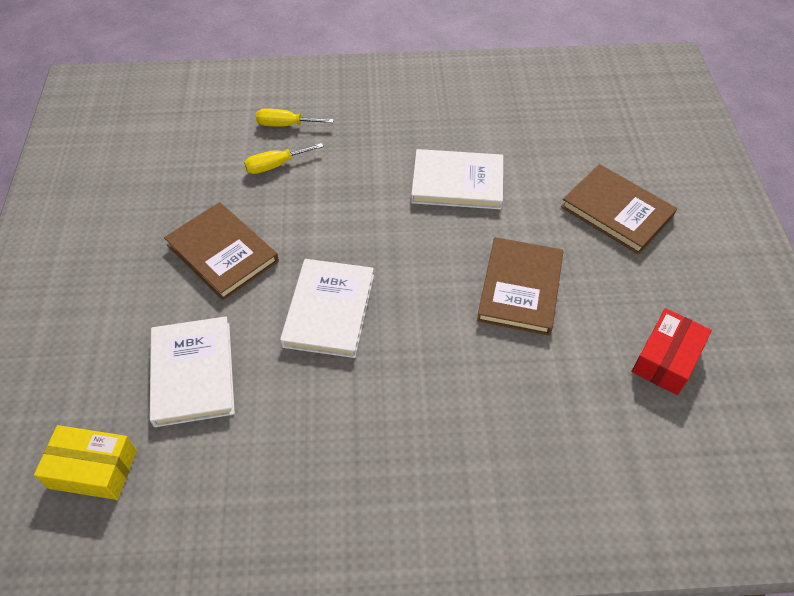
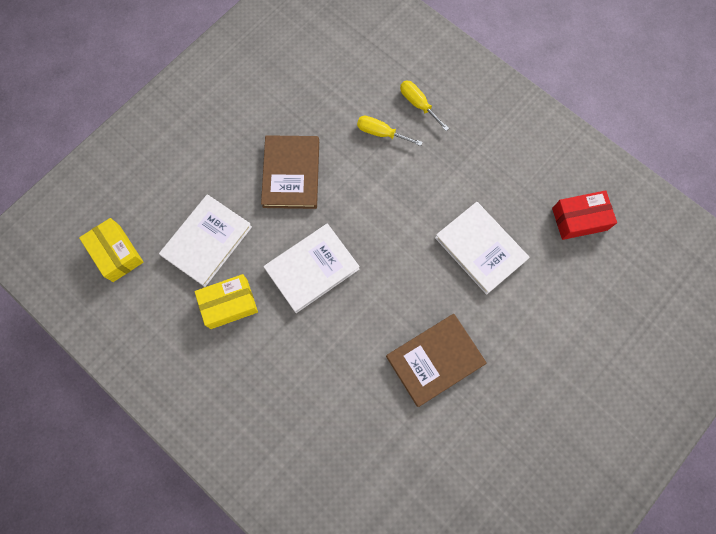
camera: 45 degrees right, 20 degrees up
(278, 407) = (229, 304): none -> yellow box
(616, 211) = (561, 367): brown book -> none
(666, 359) = (468, 490): red box -> red box (579, 219)

